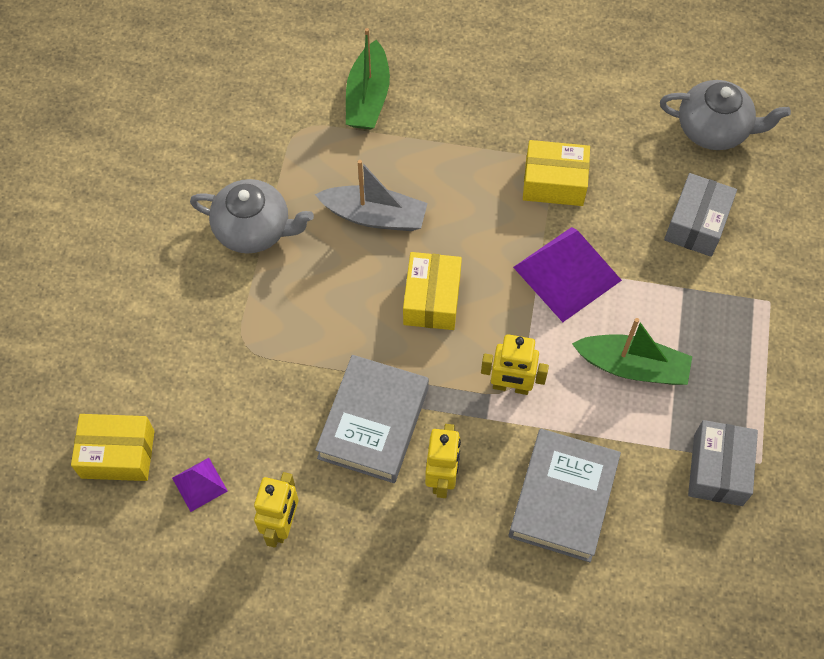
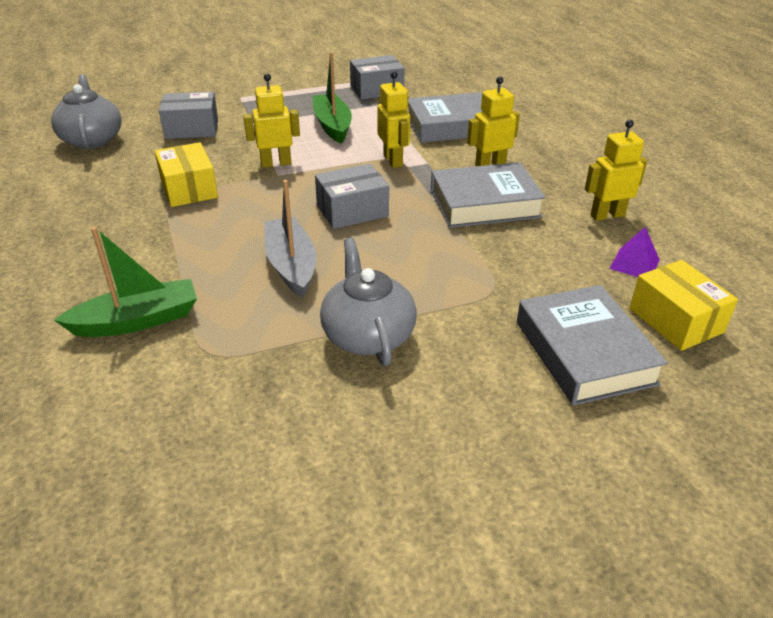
camera: 120 degrees left, 25 degrees down
(136, 359) = (584, 352): none -> grey book
(432, 299) = (352, 211): yellow box -> grey box
(567, 273) = (276, 163): purple pyramid -> yellow robot

